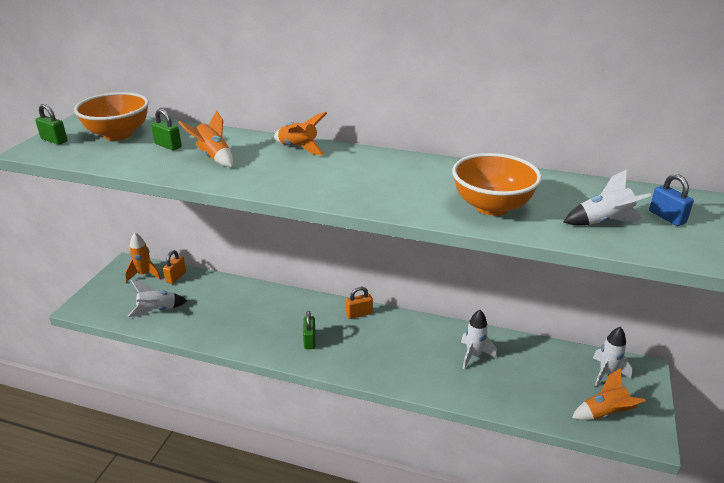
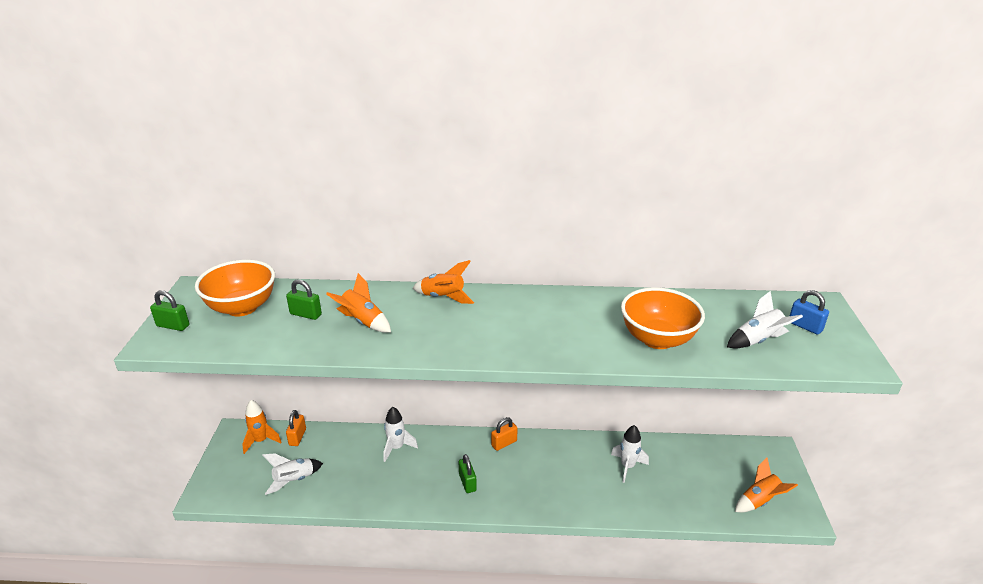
camera: 15 degrees left, 0 degrees up
(606, 373) = (747, 460): white rocket -> white rocket (397, 448)

